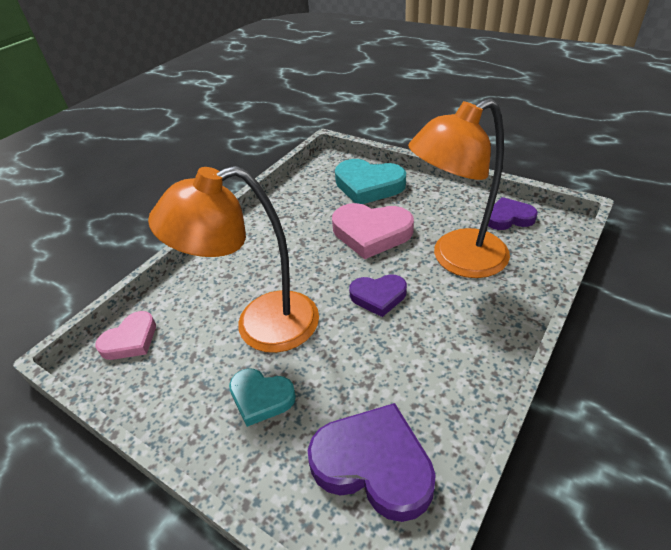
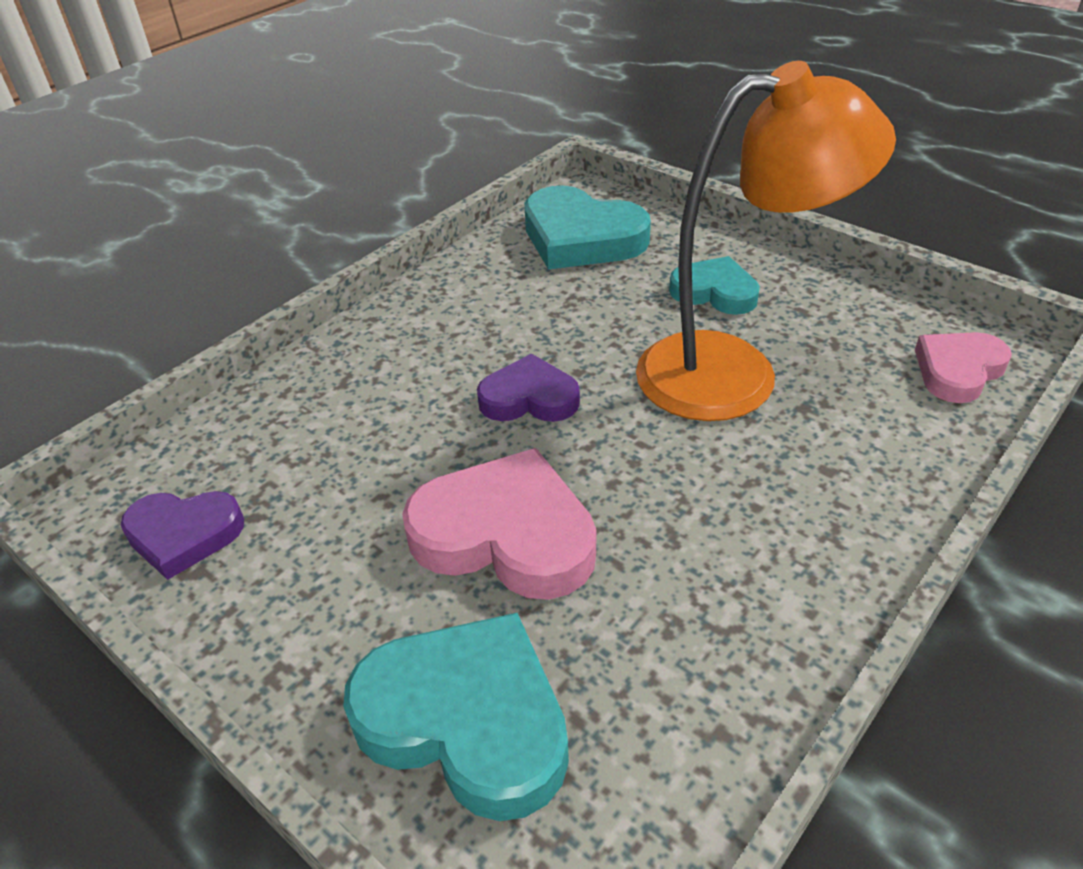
camera: 175 degrees left, 0 degrees up
(373, 464) = (581, 238): purple heart -> turquoise heart
(457, 259) = (358, 449): orange lamp -> none

